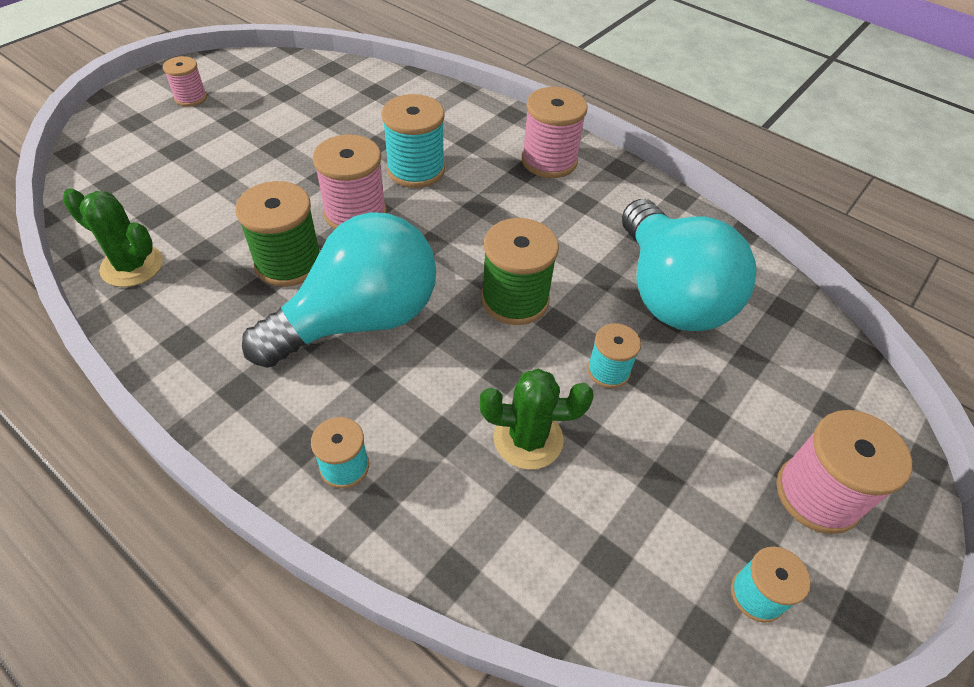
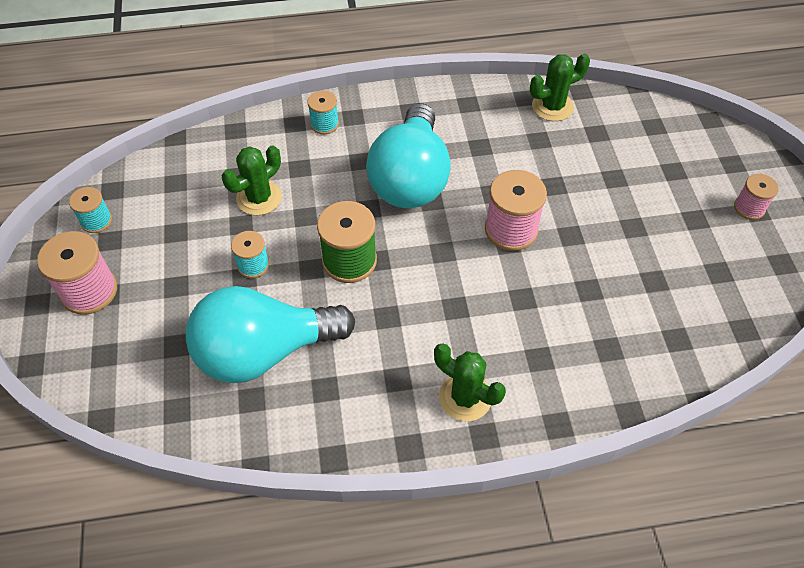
camera: 135 degrees right, 5 degrees up
(288, 263) = (491, 172): green spool -> none
(416, 170) = (532, 295): turquoise spool -> none
(549, 161) = (465, 397): pink spool -> green cactus
(669, 293) = (264, 351): turquoise light bulb -> turquoise light bulb turned 45 degrees counterclockwise

